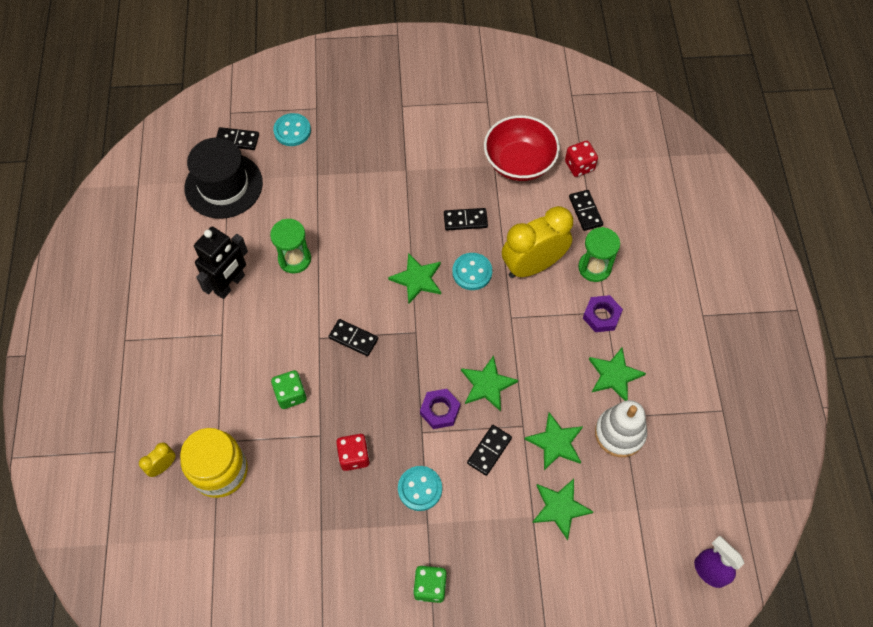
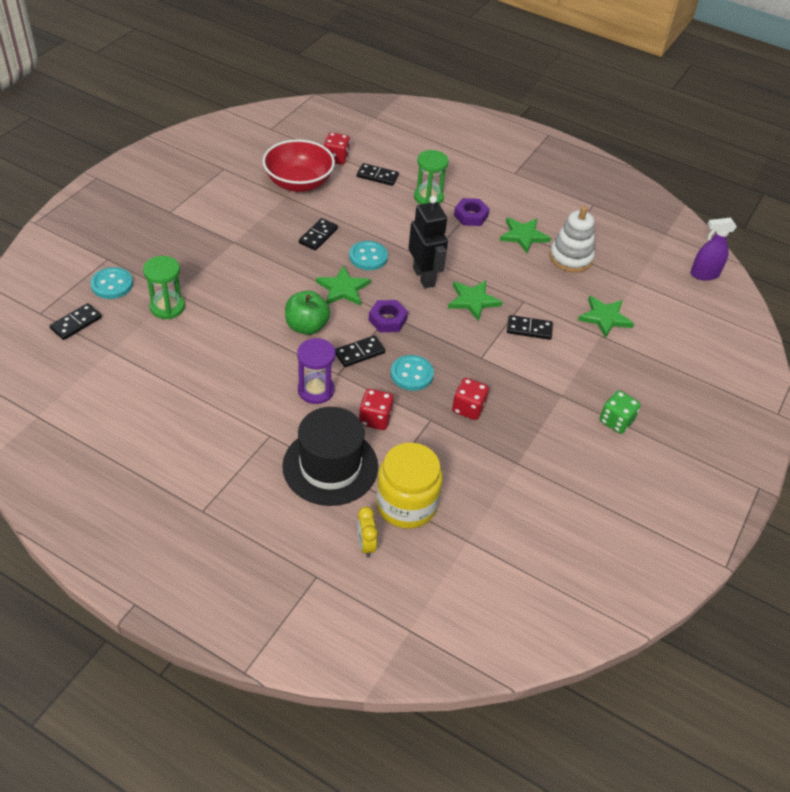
camera: 60 degrees left, 15 degrees down
(223, 185) = (114, 356): black hat -> black hat (330, 466)
(230, 284) = (224, 404): black robot -> black robot (424, 277)
(289, 334) = (316, 390): none -> purple hourglass
(291, 395) = (375, 419): green dice -> red dice
(294, 259) = (245, 349): green hourglass -> green hourglass (167, 307)
(352, 283) = (306, 326): none -> green apple
(420, 489) = (529, 384): turquoise button -> turquoise button (412, 374)
(440, 410) = (471, 337): purple nut -> purple nut (387, 320)
(489, 451) = (529, 329): black domino -> black domino turned 60 degrees counterclockwise
(533, 265) = (395, 224): yellow clock -> none
(555, 443) = (551, 292): green star -> none

